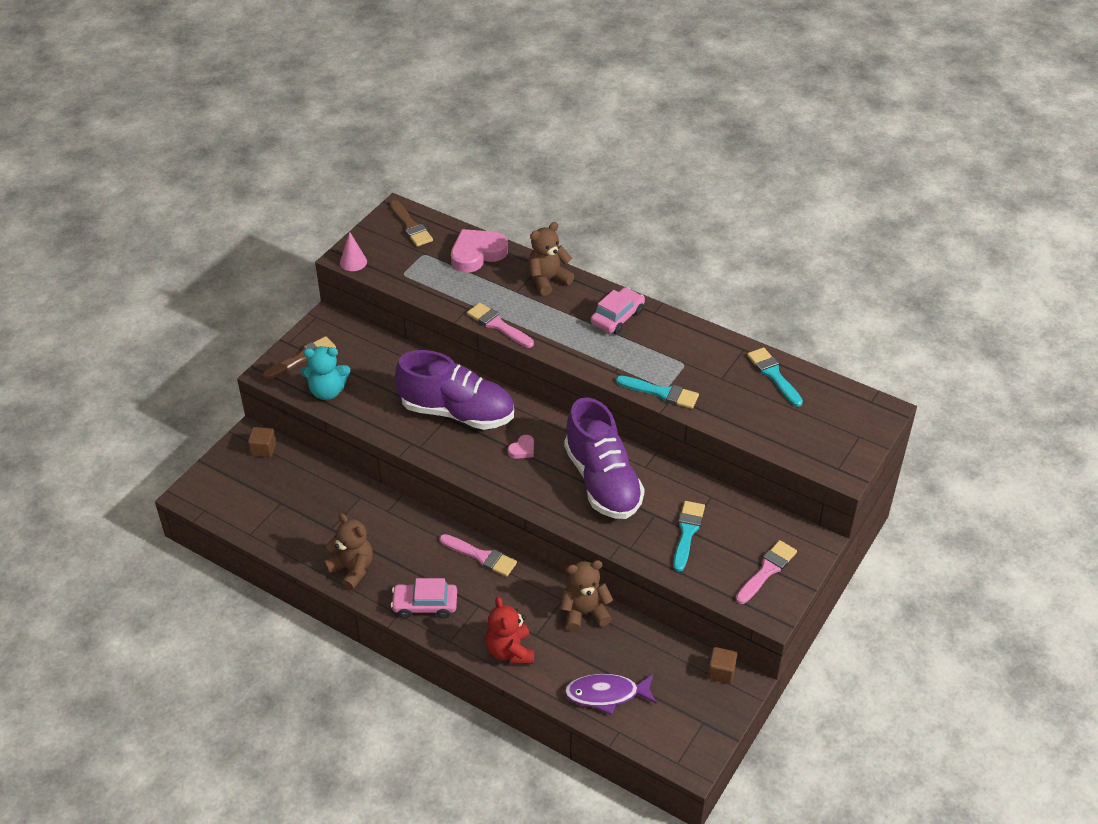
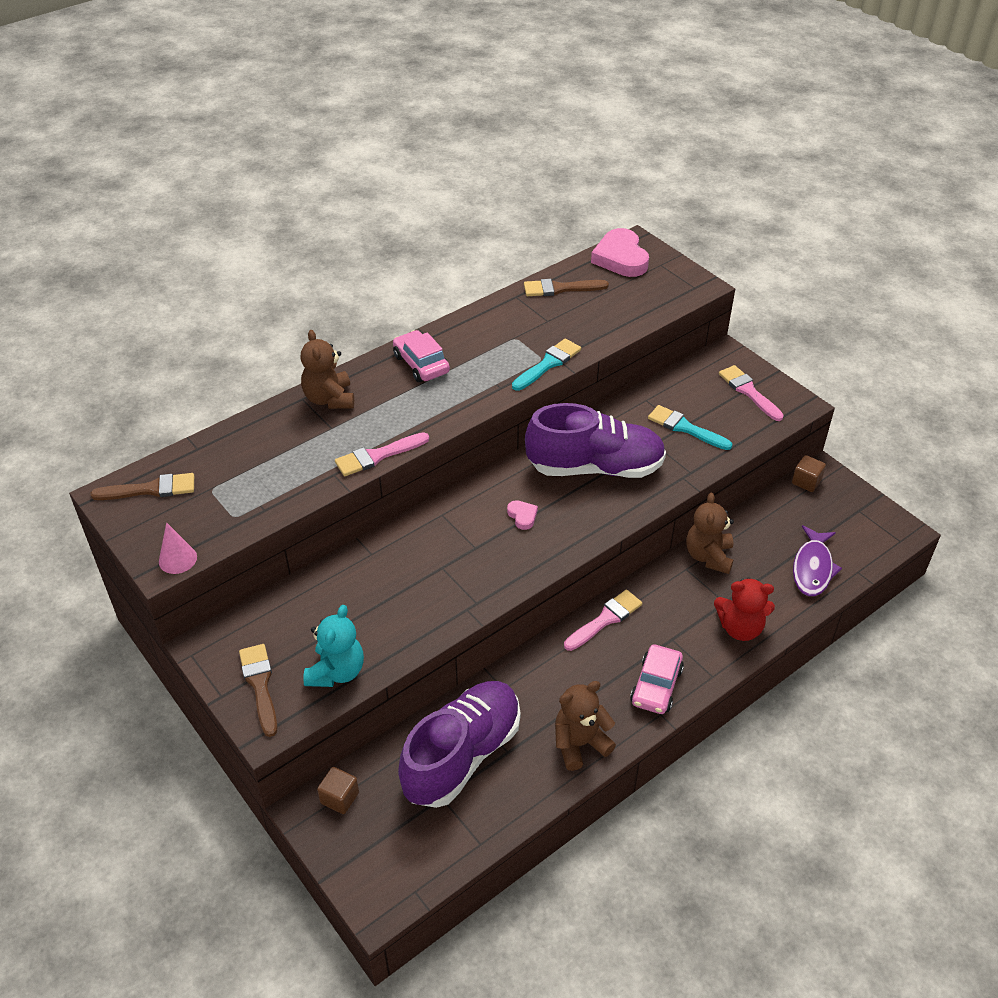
camera: 70 degrees left, 0 degrees up
(457, 412) = (439, 556): purple shoe -> purple shoe (462, 755)
(477, 254) = (245, 443): pink heart -> pink heart (620, 258)
(773, 375) = (560, 289): turquoise brush -> brown brush

